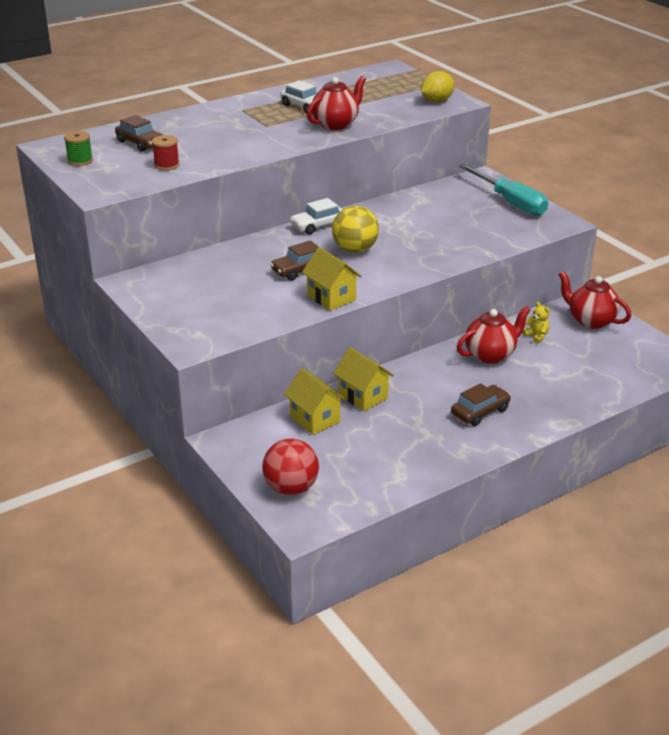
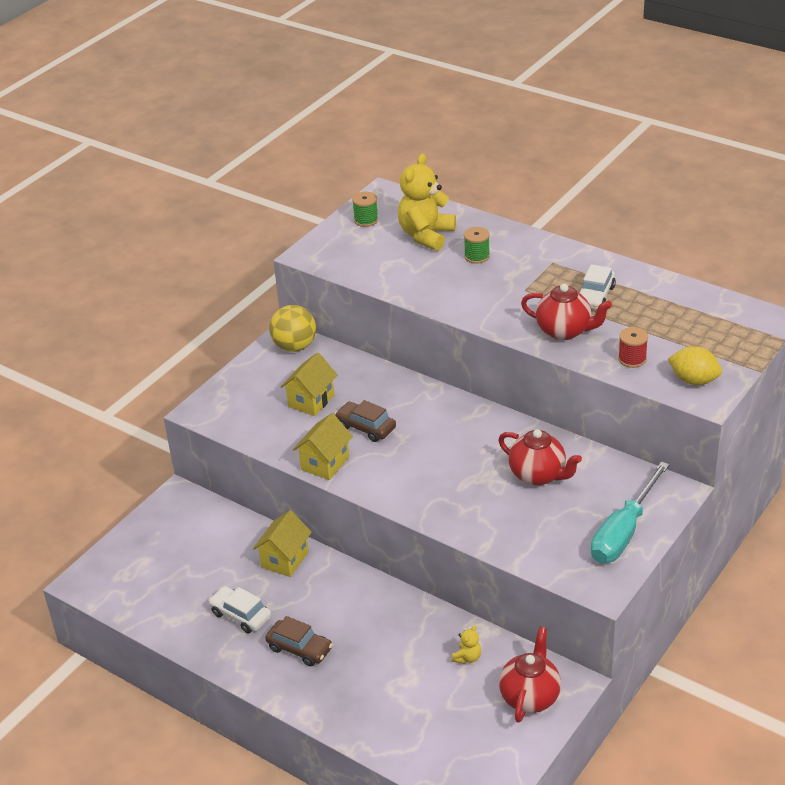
camera: 70 degrees right, 5 degrees up
(140, 143) = (426, 235): brown car -> yellow teddy bear
(166, 165) = (389, 267): red spool -> red spool (632, 359)
(198, 132) = (477, 256): none -> green spool
(291, 488) = (130, 559): red ball -> none
(315, 419) = (234, 540): yellow house -> yellow house (311, 401)
(318, 225) = (464, 409): white car -> white car (240, 615)
(355, 250) = (429, 449): yellow ball -> yellow ball (294, 346)
(490, 355) = (408, 630): red teapot -> red teapot (538, 475)

